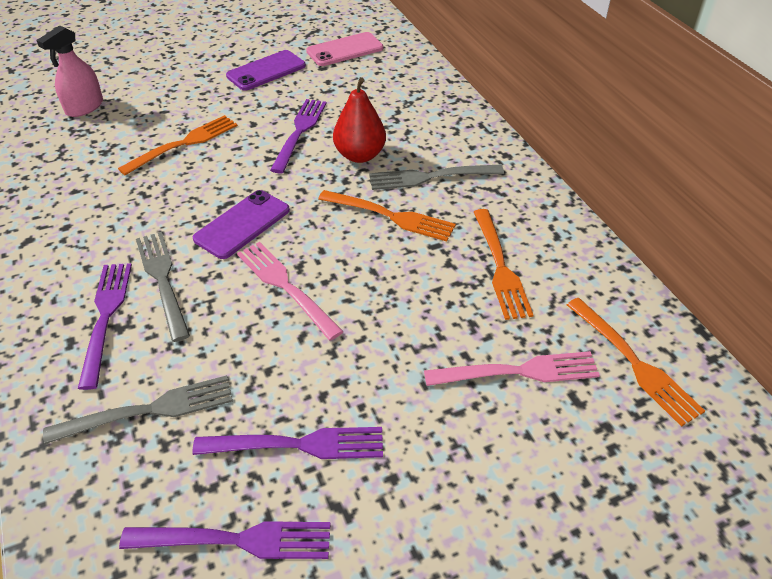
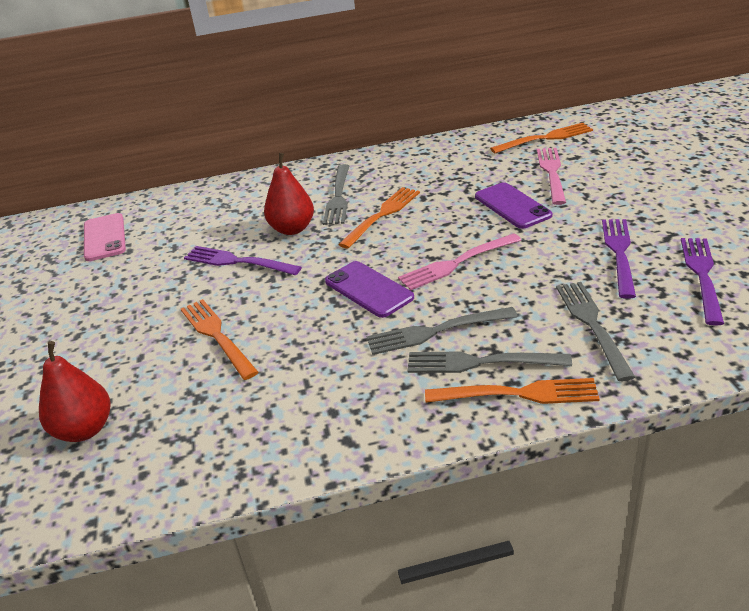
camera: 75 degrees left, 10 degrees down
(84, 107) = (84, 430): pink spray bottle -> red pear
(105, 317) = (481, 362): purple fork -> grey fork
(266, 71) = (107, 286): purple phone -> purple phone (512, 206)
(500, 267) = (452, 174): orange fork -> orange fork (518, 394)

